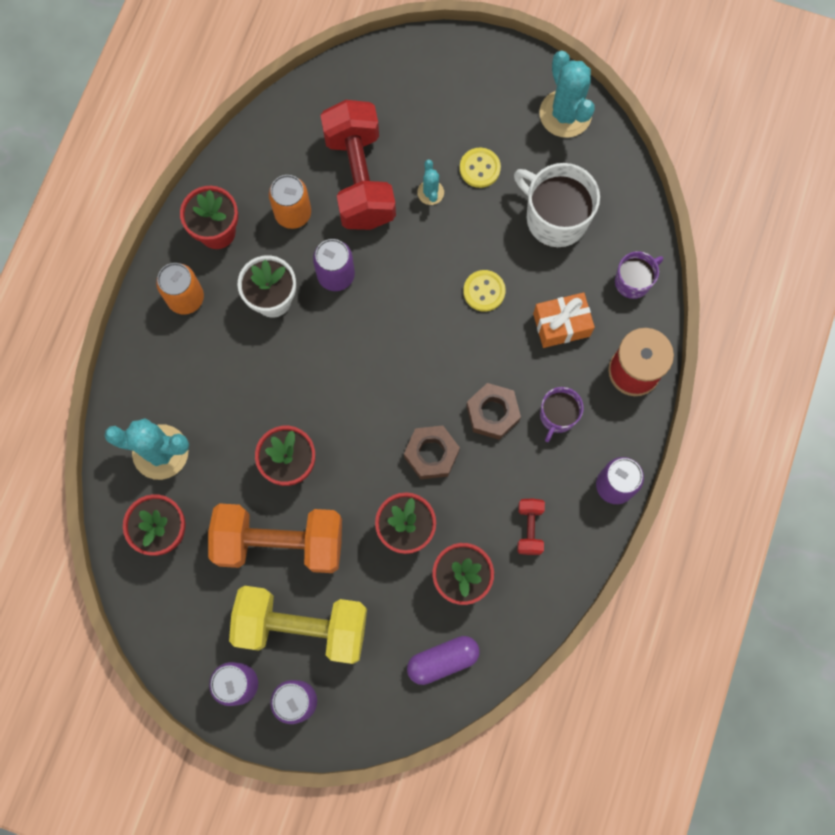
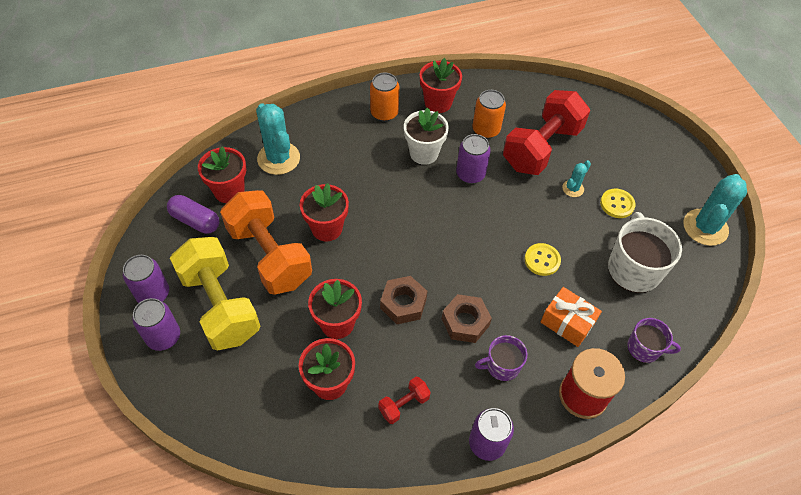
camera: 50 degrees right, 20 degrees down
(443, 660) = (259, 412): purple capsule -> purple capsule (195, 221)

